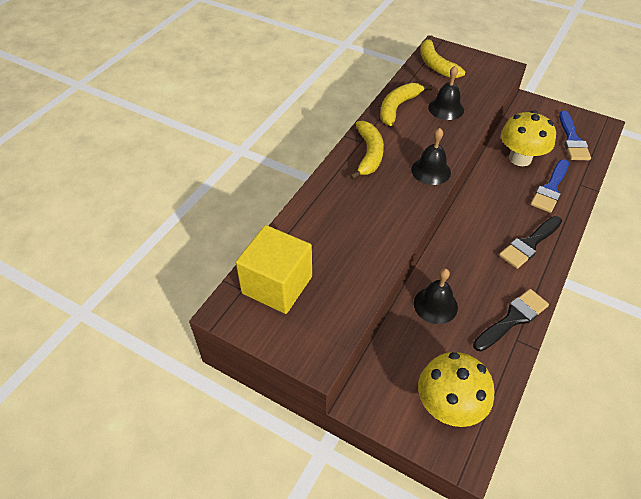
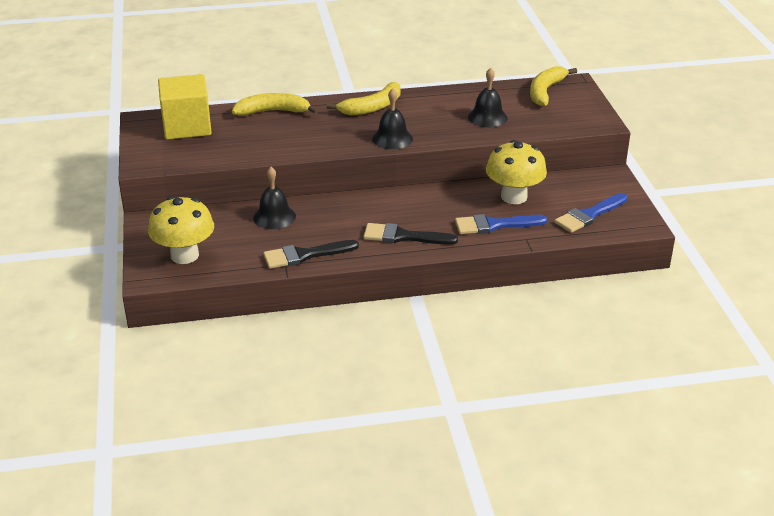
camera: 50 degrees right, 15 degrees down
(398, 107) = (452, 97): yellow banana -> yellow banana (273, 111)
(512, 319) = (305, 255): black brush -> black brush turned 150 degrees clockwise

